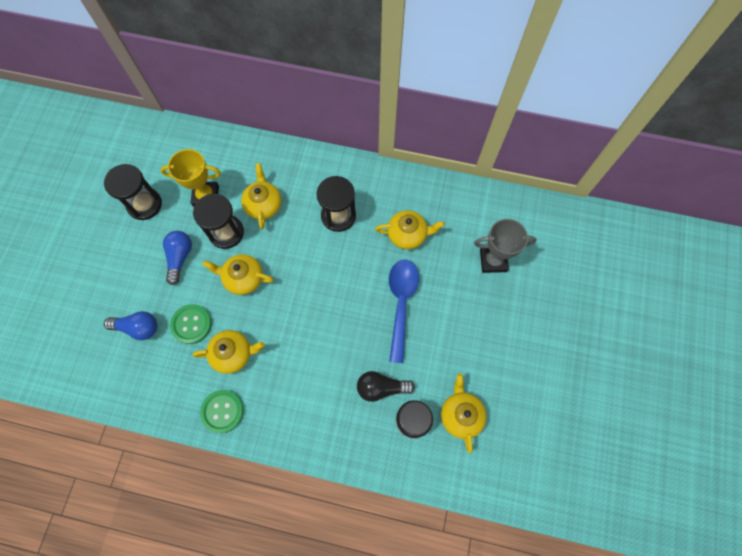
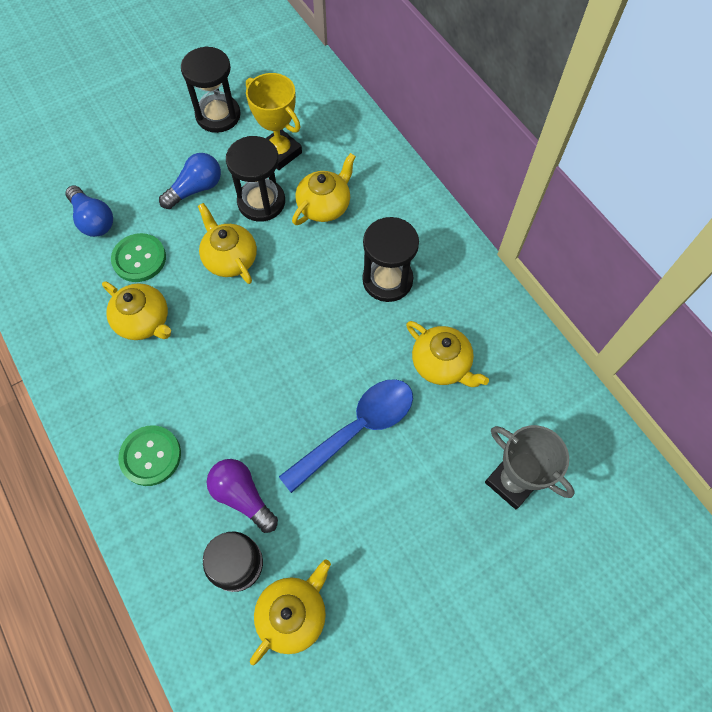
camera: 45 degrees right, 5 degrees down
(222, 411) = (76, 365): green button -> green button (150, 456)
(381, 388) = (242, 496): black light bulb -> purple light bulb

